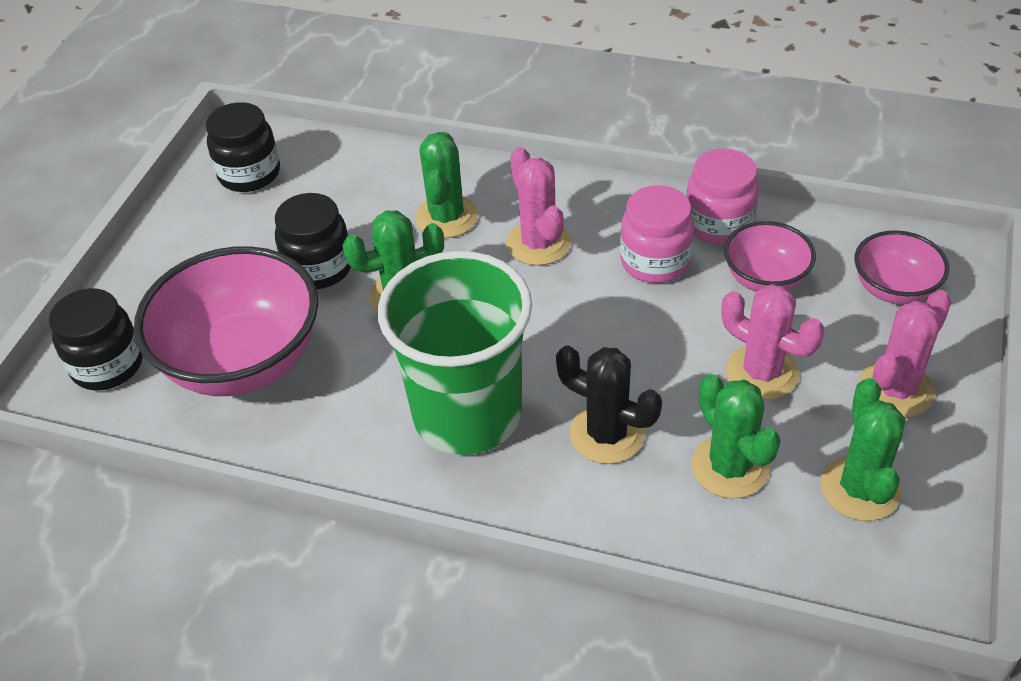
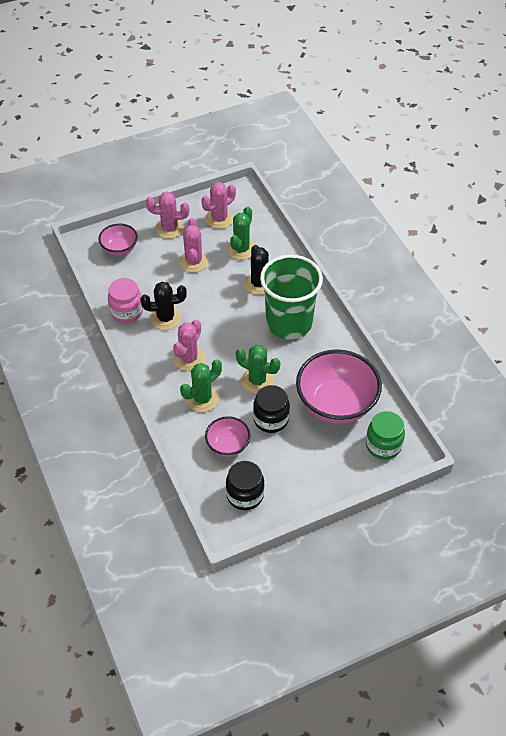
camera: 135 degrees left, 5 degrees up
(107, 365) = (383, 445): black jar -> green jar
(655, 261) = (165, 318): pink jar -> black cactus
(765, 279) = (146, 283): pink bowl -> pink bowl (228, 445)
(860, 488) = (219, 219): green cactus -> pink cactus

